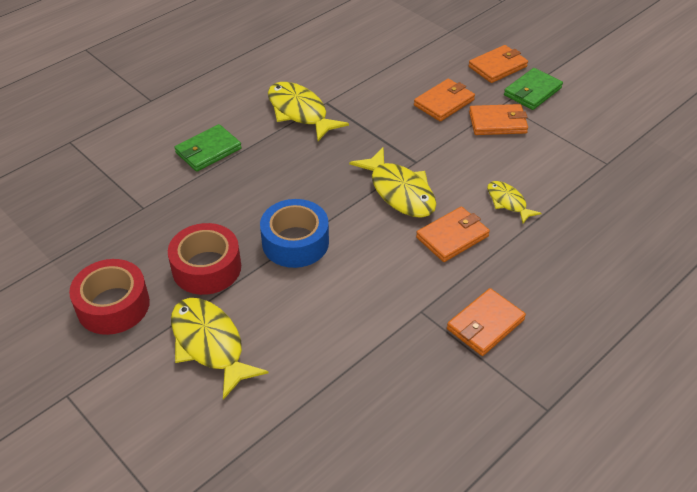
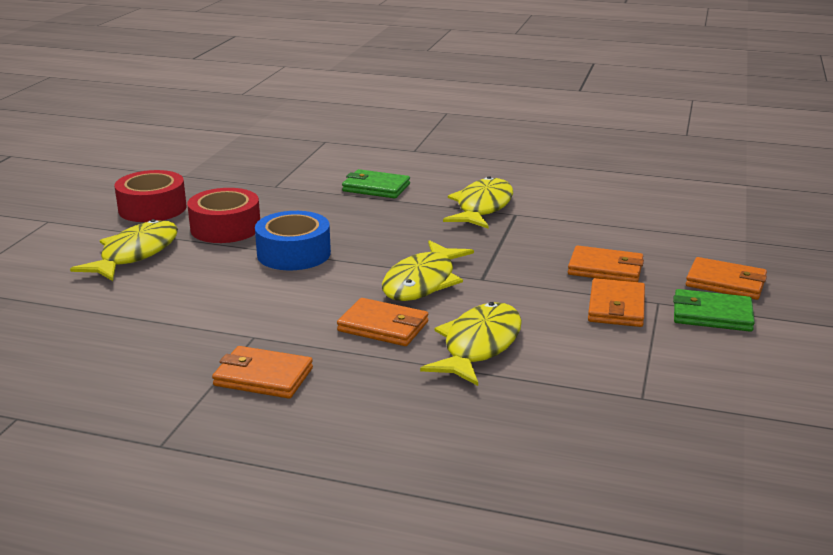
camera: 60 degrees right, 20 degrees down
(497, 123) = (616, 307): orange wallet -> orange wallet turned 45 degrees clockwise
(508, 202) = (478, 345): yellow fish -> yellow fish, size x1.75

